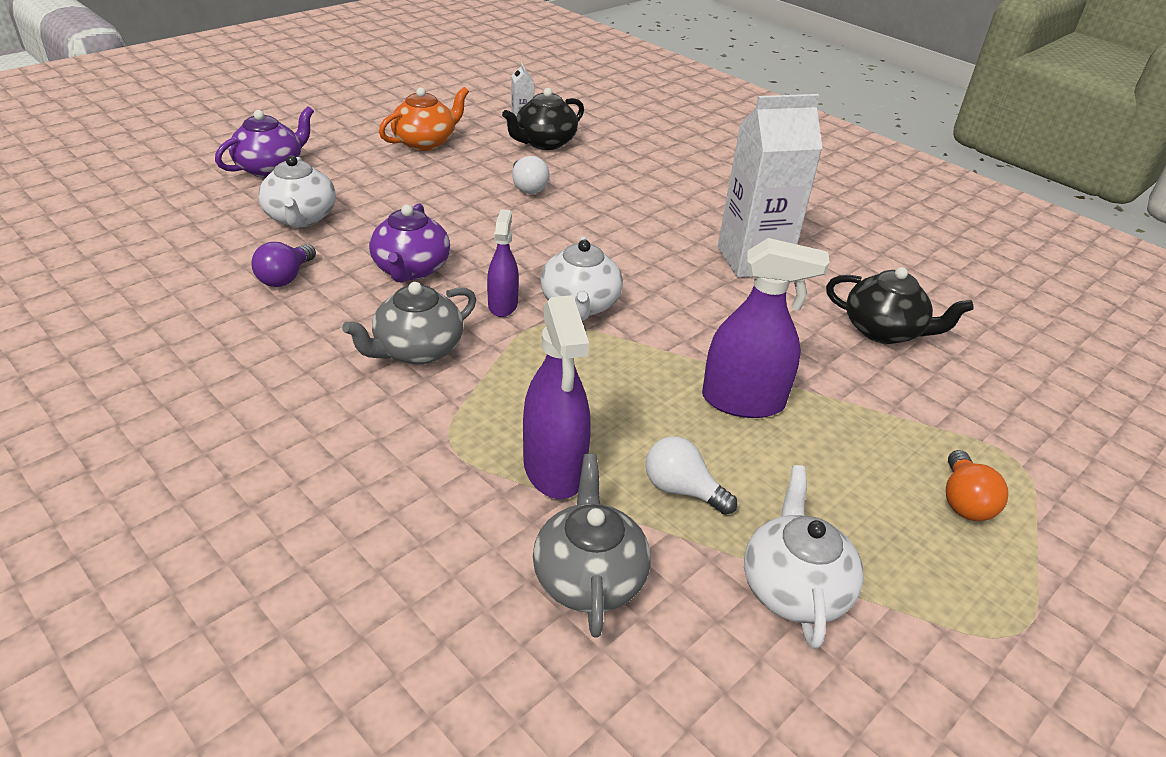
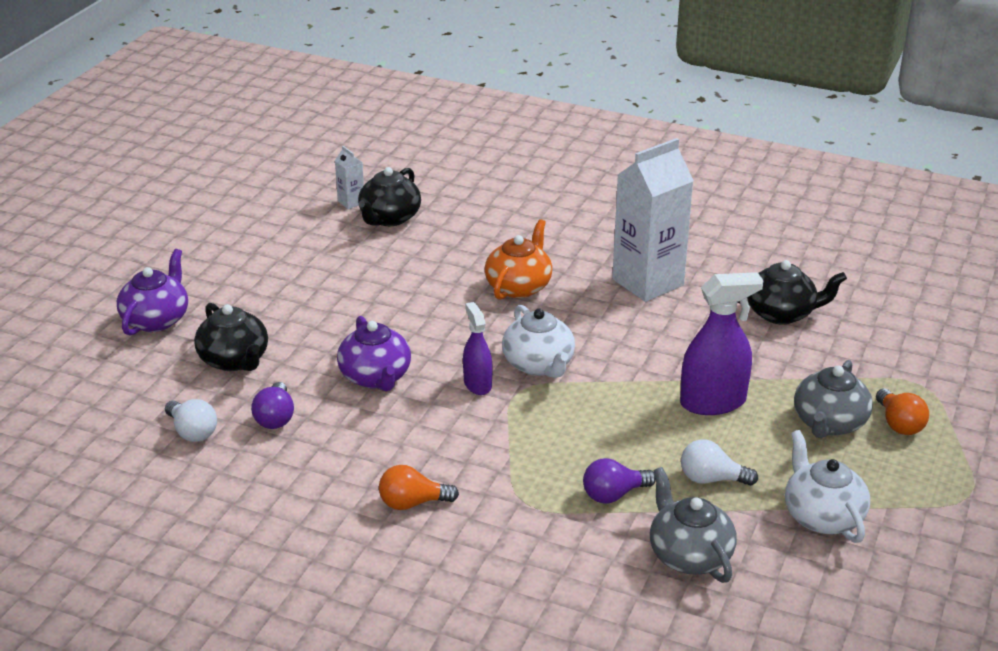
camera: 20 degrees left, 5 degrees down
(300, 218) = (234, 360): white teapot -> black teapot
(334, 403) = (412, 503): none -> orange light bulb
(417, 350) = (440, 442): grey teapot -> grey teapot (829, 423)
(425, 142) = (278, 250): orange teapot -> orange teapot (519, 286)
(528, 187) = (411, 269): white light bulb -> white light bulb (192, 432)
(554, 468) = (614, 494): purple spray bottle -> purple light bulb

